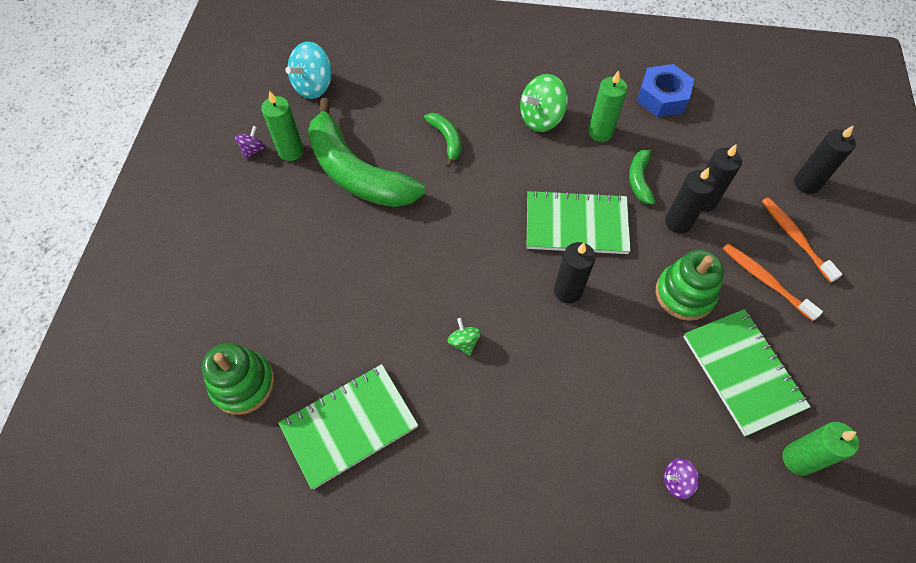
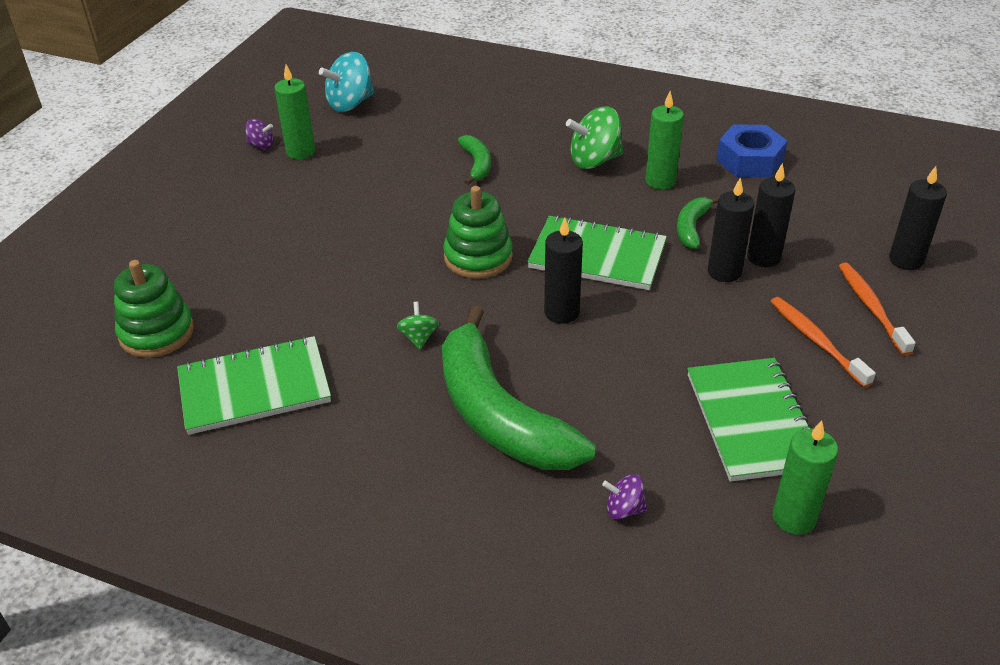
camera: 15 degrees right, 20 degrees down
(253, 150) = (261, 145): purple spinning top -> purple spinning top turned 60 degrees clockwise
(356, 172) = (364, 178): green banana -> green banana (499, 414)
(684, 294) = (706, 337): green stacking toy -> green stacking toy (478, 257)

